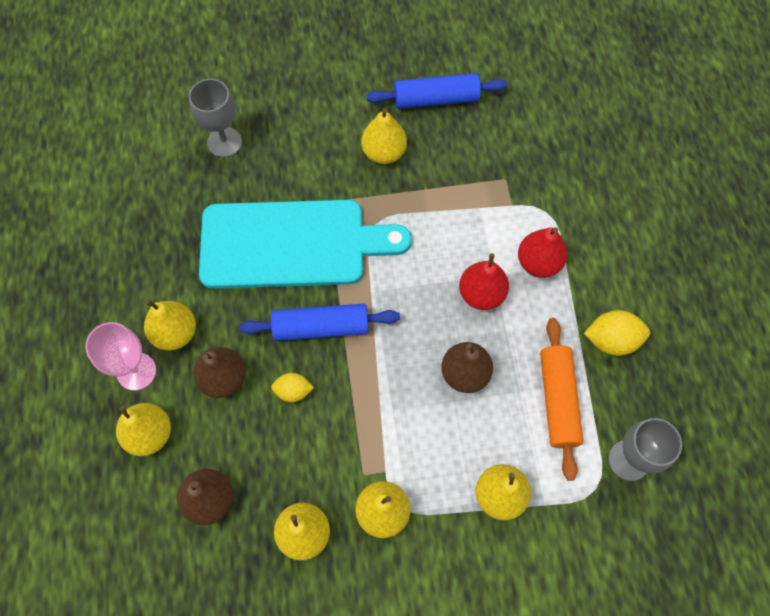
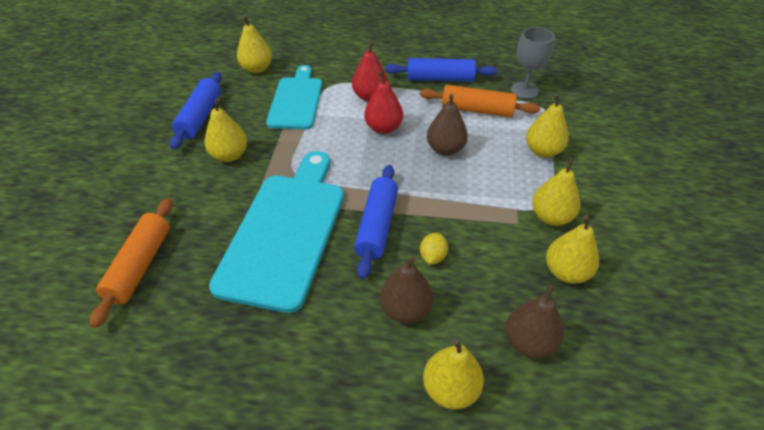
camera: 75 degrees left, 20 degrees down
(136, 371) = (373, 393): pink goblet -> none
(175, 333) = (341, 346): yellow pear -> yellow pear (257, 69)
(224, 142) = (140, 266): grey goblet -> orange rolling pin
(500, 183) = (296, 100): none -> turquoise cutting board
(611, 340) = (440, 79): yellow lemon -> blue rolling pin

